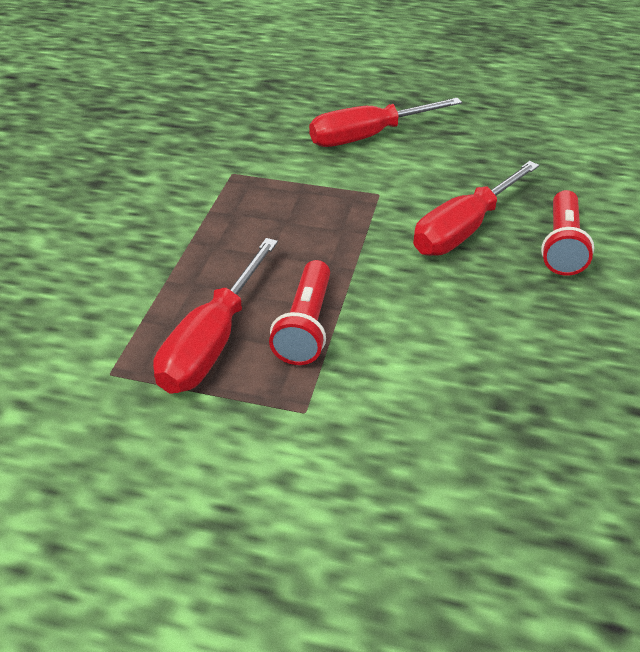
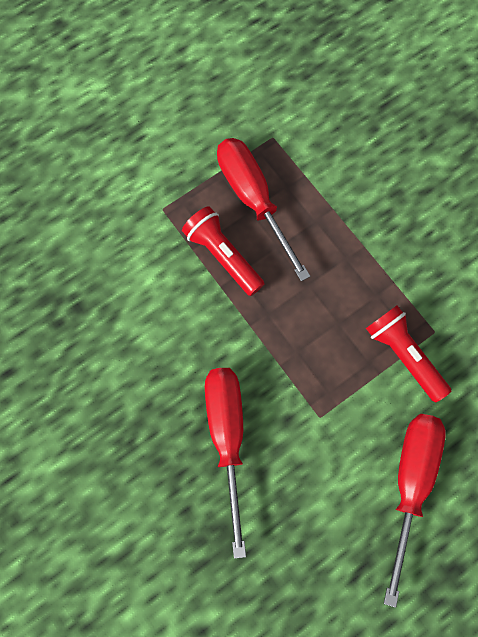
camera: 130 degrees right, 30 degrees up
(561, 245) = (152, 487): red flashlight -> red flashlight (404, 355)

